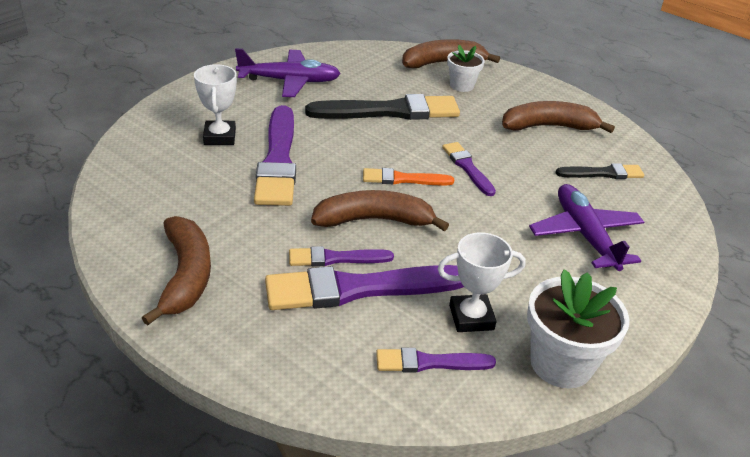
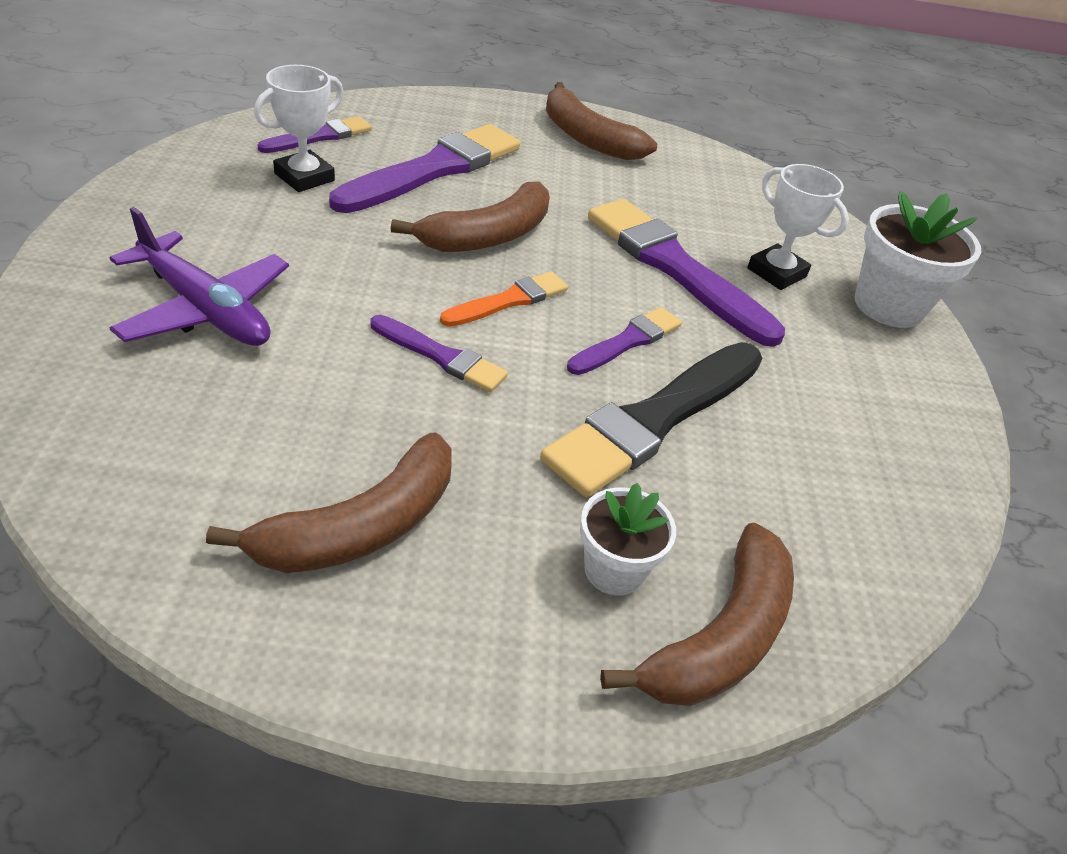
camera: 140 degrees right, 5 degrees up
(289, 81) = (859, 411): purple plane -> none
(336, 258) = (483, 187): purple brush -> purple brush (627, 342)
(561, 363) = (190, 166): white flower pot -> white flower pot (888, 306)
(602, 173) = (206, 443): black brush -> none

